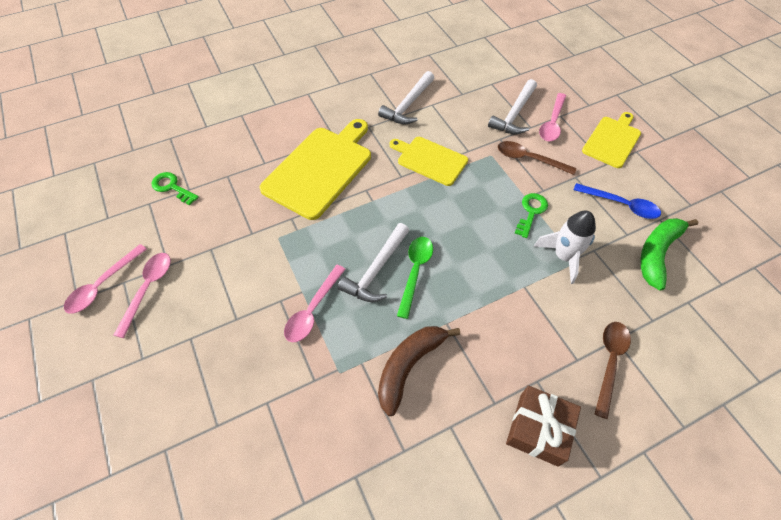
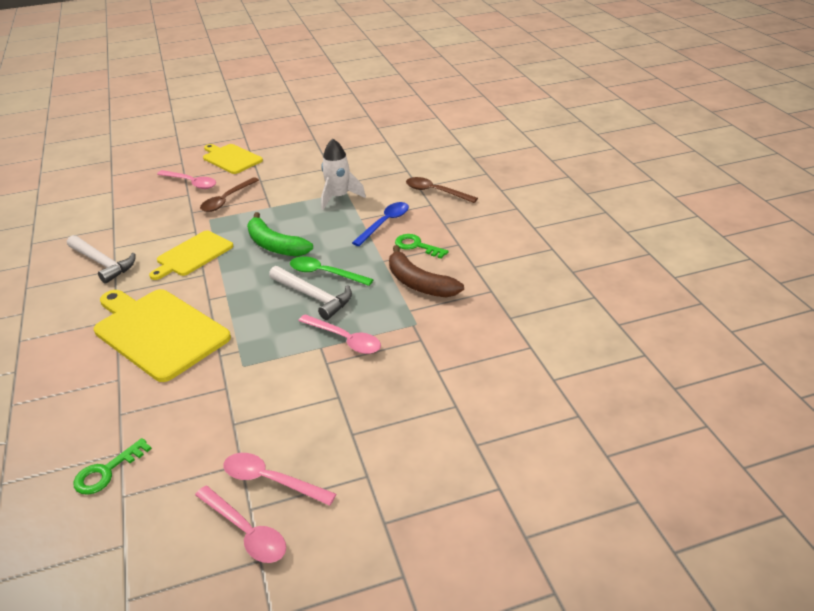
camera: 80 degrees left, 20 degrees down
(514, 114) = (165, 201): white hammer -> none
(531, 212) = (287, 206): green key -> green key (416, 246)
(538, 429) = (481, 227): brown gift -> none
(621, 205) = (300, 165): blue spoon -> blue spoon (385, 223)
(657, 253) = (352, 159): green banana -> green banana (275, 245)

